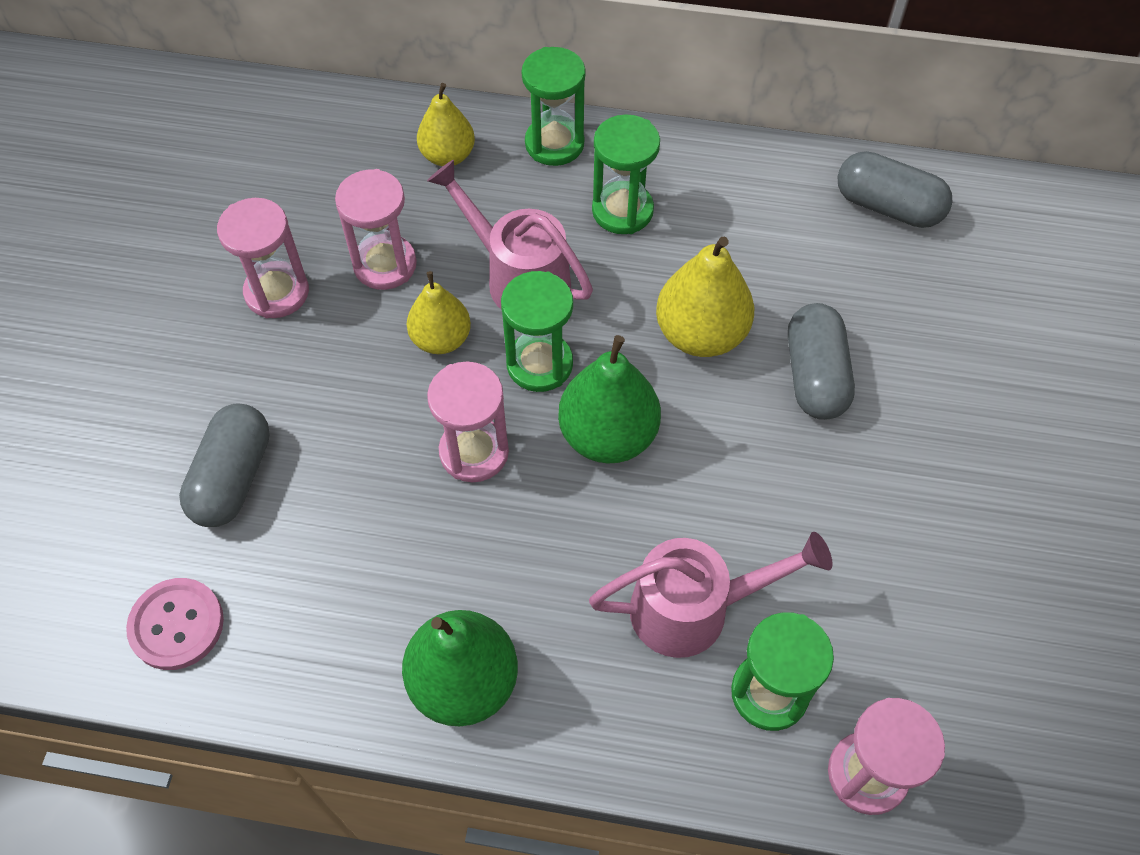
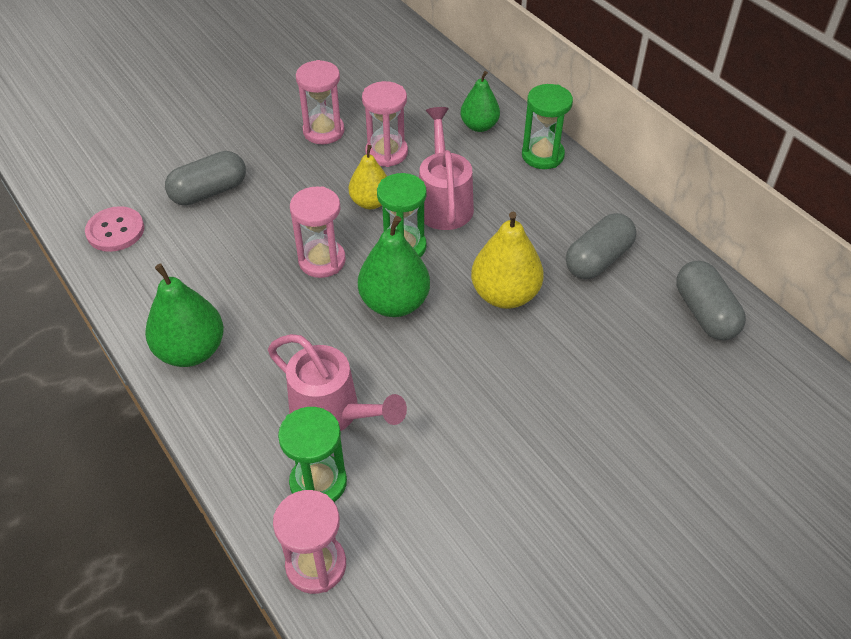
camera: 45 degrees right, 10 degrees down
(448, 156) = (479, 126): yellow pear -> green pear
(622, 211) = (539, 209): green hourglass -> none
(814, 375) = (543, 361): grey capsule -> grey capsule (598, 259)

